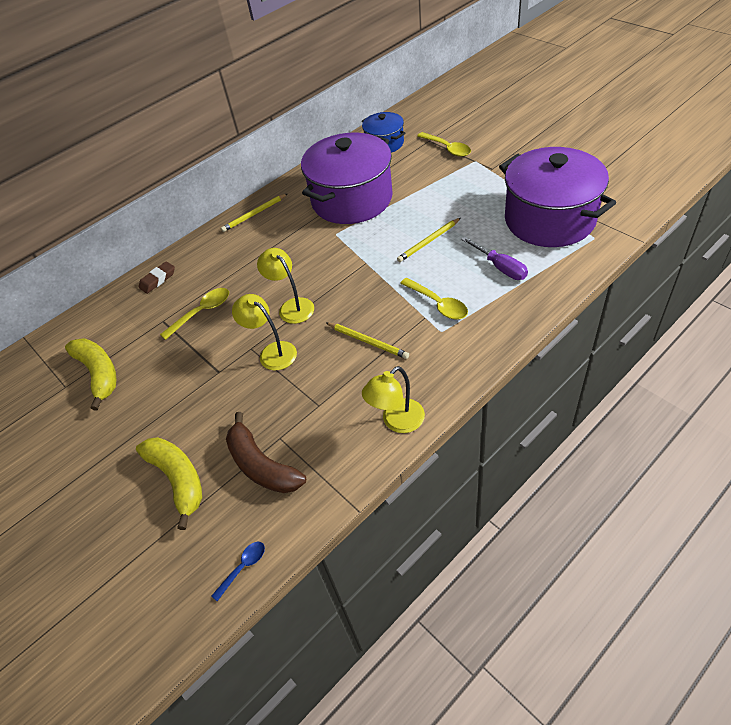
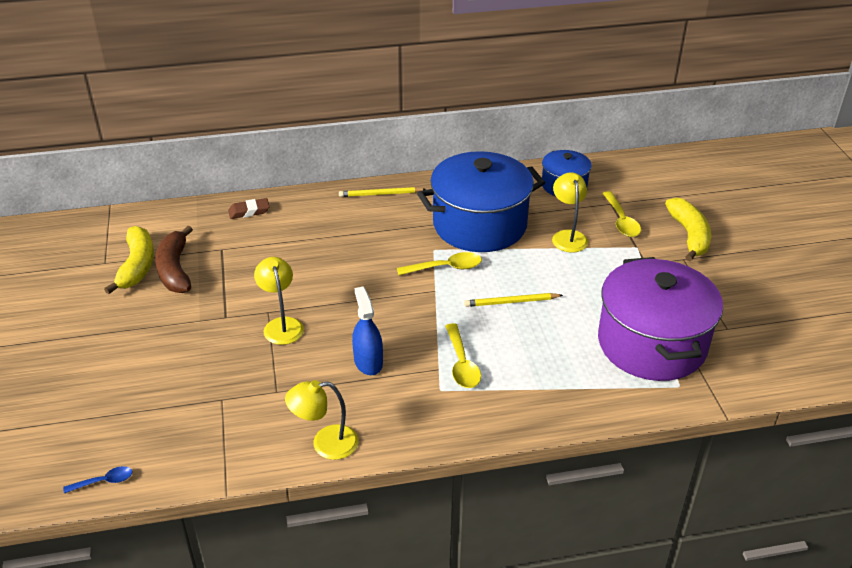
camera: 25 degrees right, 10 degrees down
(178, 479) = (119, 385): yellow banana -> yellow banana (689, 235)
(202, 312) = (258, 259): yellow spoon -> yellow spoon (445, 268)
(261, 465) = (188, 412): brown banana -> brown banana (175, 270)
(292, 306) = (334, 295): yellow lamp -> yellow lamp (568, 236)
(352, 199) = (479, 225): purple pot -> blue pot
(368, 341) = (368, 362): yellow pencil -> blue spray bottle
(500, 267) = (554, 363): purple screwdriver -> none

